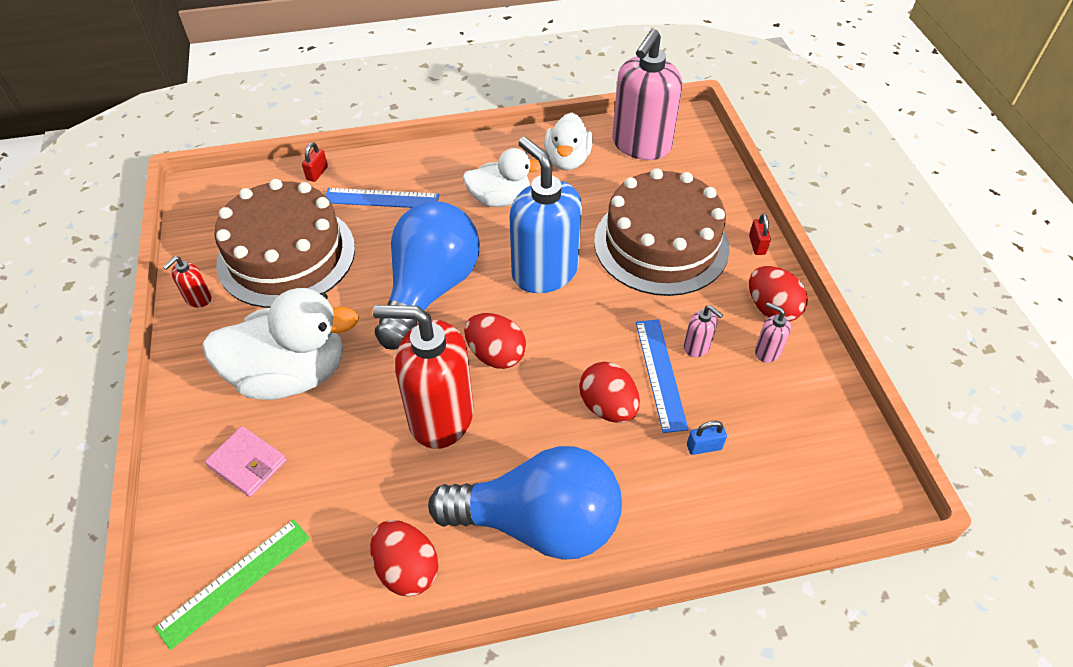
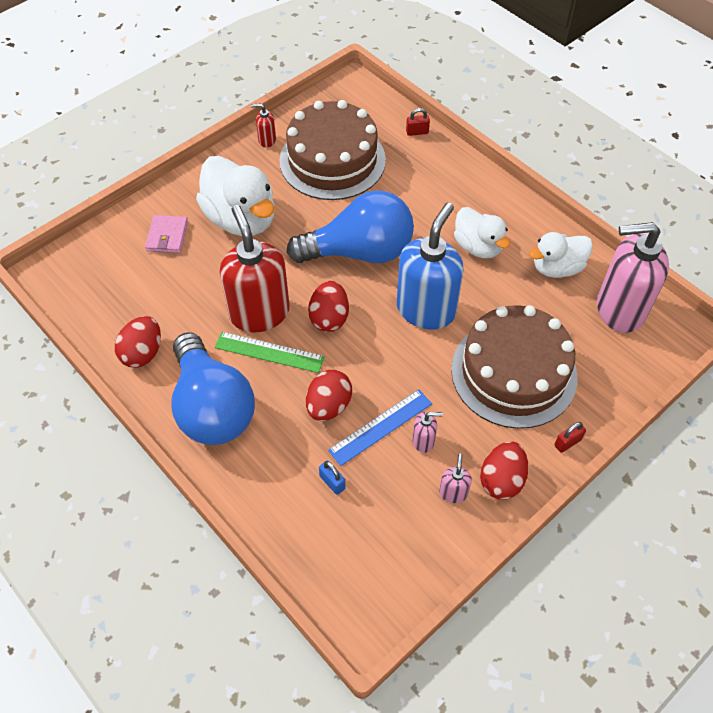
camera: 60 degrees right, 5 degrees up
(235, 581) = (92, 276): green ruler -> green ruler (269, 352)
(381, 198) = (422, 179): blue ruler -> none
(697, 347) = (423, 441): pink soap dispenser -> pink soap dispenser turned 105 degrees counterclockwise

